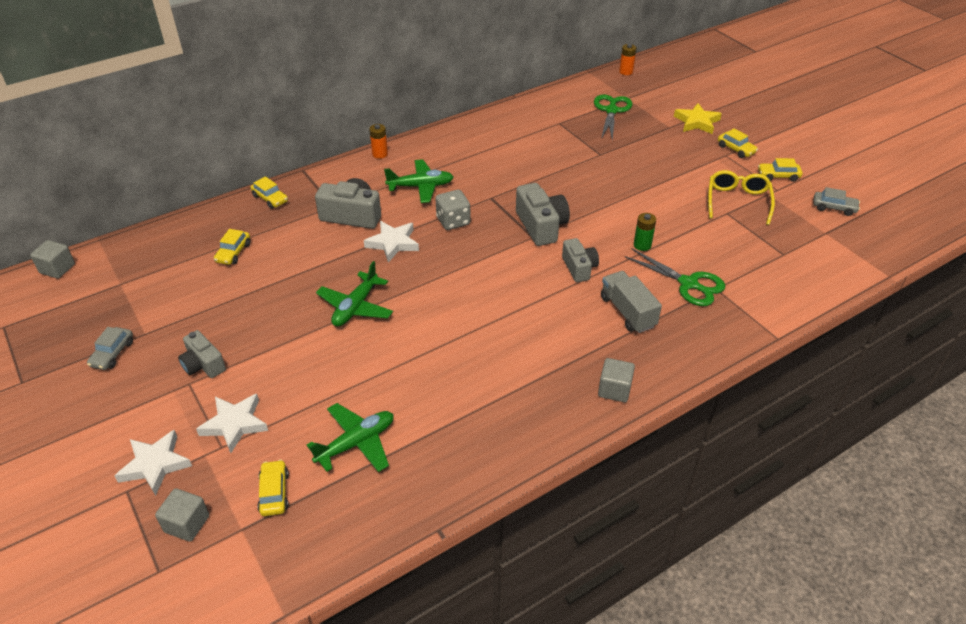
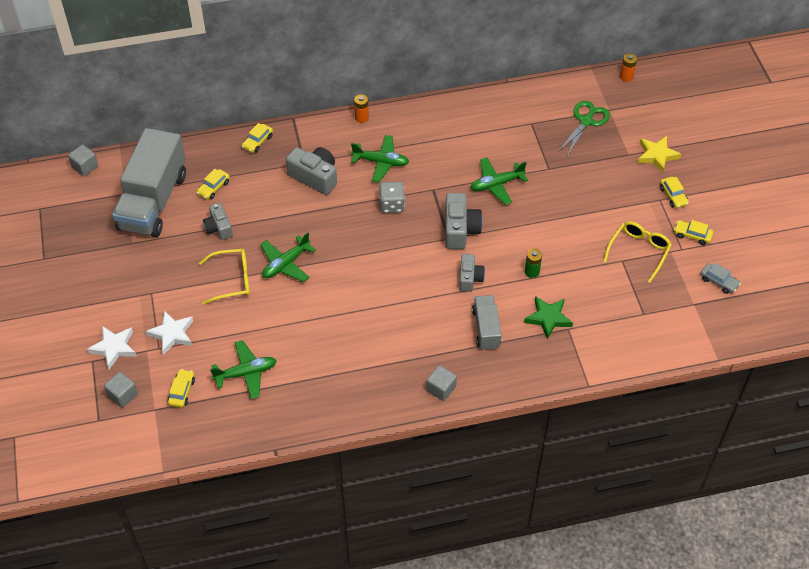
camera: 20 degrees right, 10 degrees up
(113, 354) = (107, 253): grey car -> none
(160, 283) = (153, 201): none -> grey truck
(203, 364) = (164, 281): grey camera -> grey camera (219, 228)
(270, 199) = (257, 142): yellow car -> yellow car turned 60 degrees clockwise
(294, 341) = (232, 280): none -> yellow glasses
(393, 243) = (336, 213): white star -> none
(556, 178) = (496, 184): none -> green plane
(688, 284) = (548, 318): green scissors -> green star

